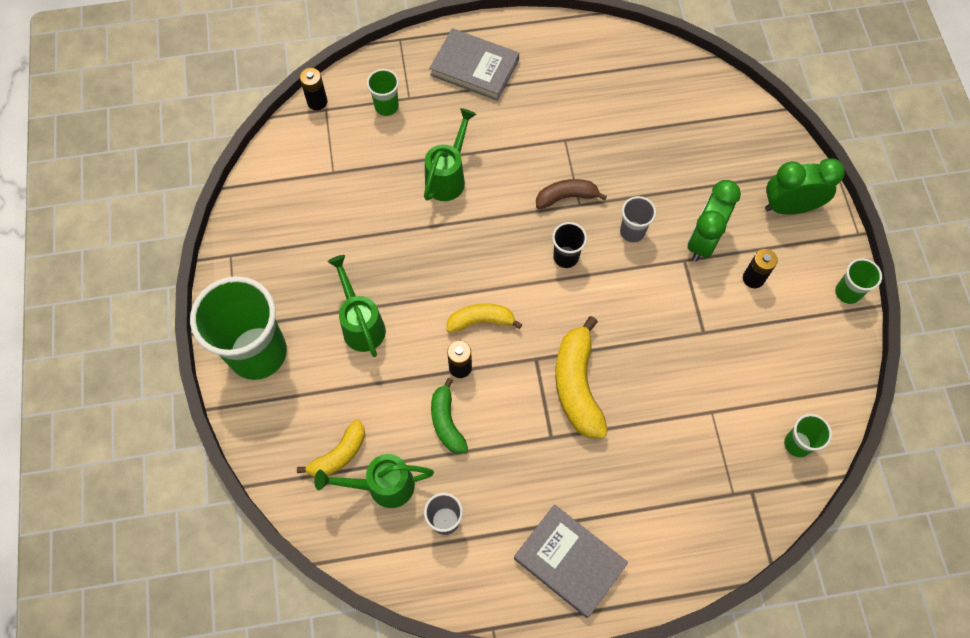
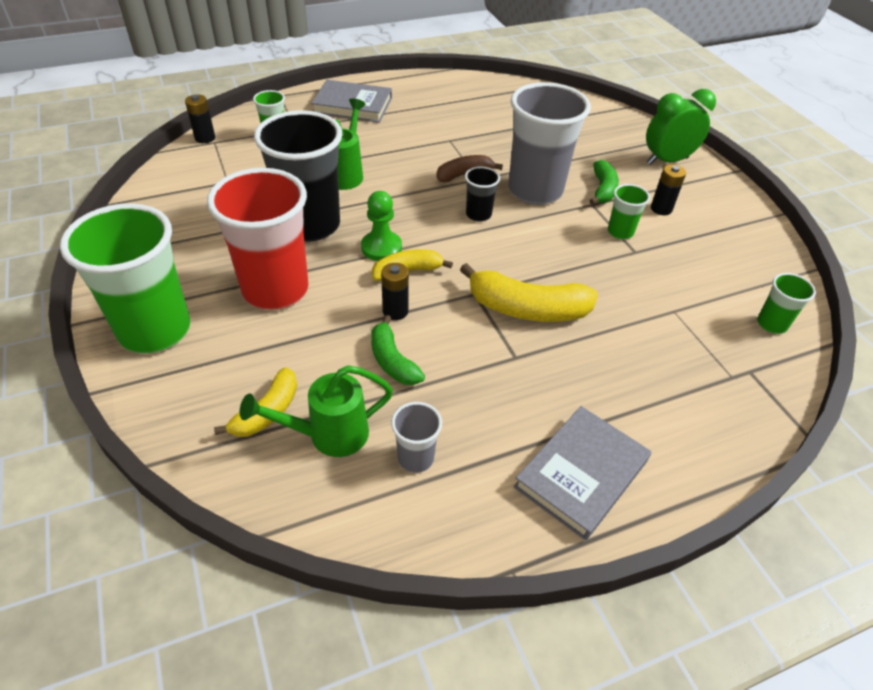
camera: 15 degrees left, 20 degrees down
(361, 324) = (275, 290): green watering can -> red cup
(403, 246) = (310, 225): none -> black cup
(463, 287) = (381, 247): none -> green pawn
(569, 561) = (581, 474): grey book -> grey book turned 75 degrees counterclockwise
(577, 385) = (527, 309): yellow banana -> yellow banana turned 60 degrees counterclockwise
(632, 232) = (535, 191): grey cup -> grey cup, size x2.22
(703, 241) = (603, 189): green clock -> green banana
(847, 292) = (749, 208): green cup -> green cup (620, 232)

